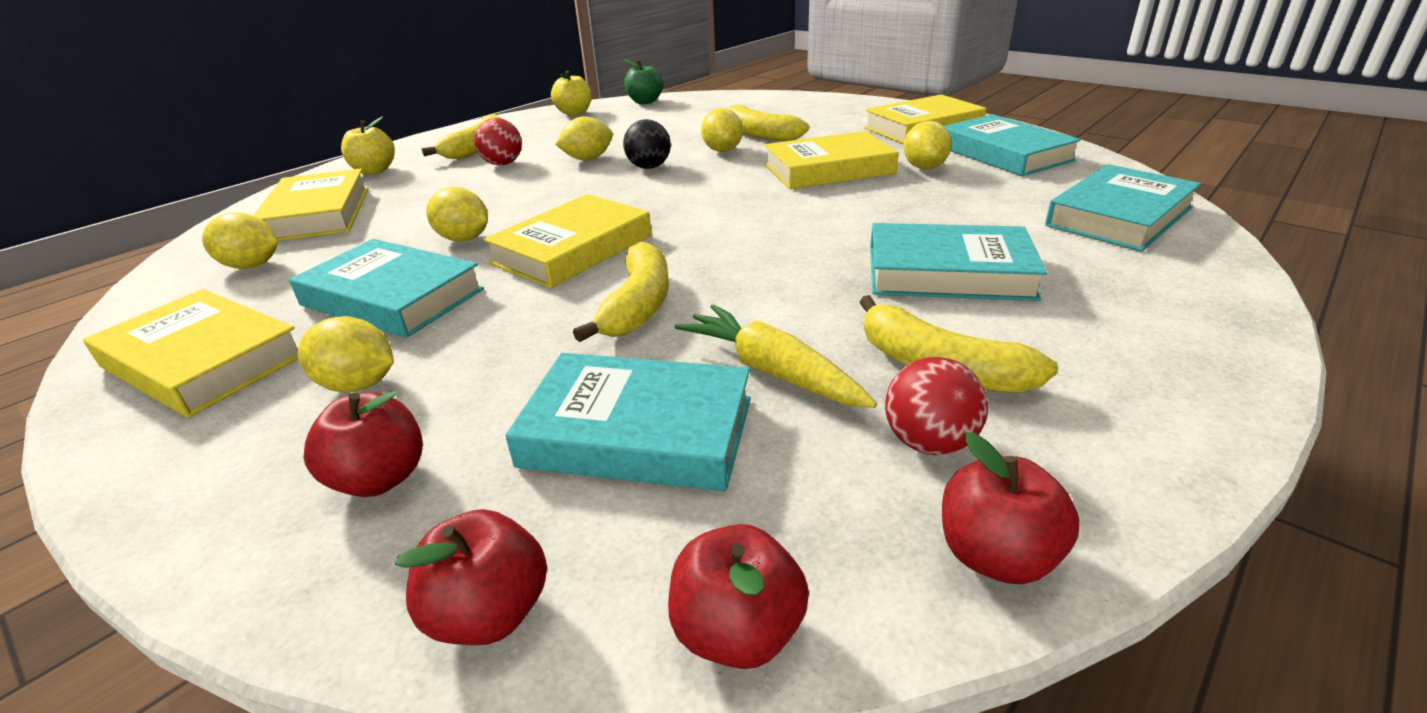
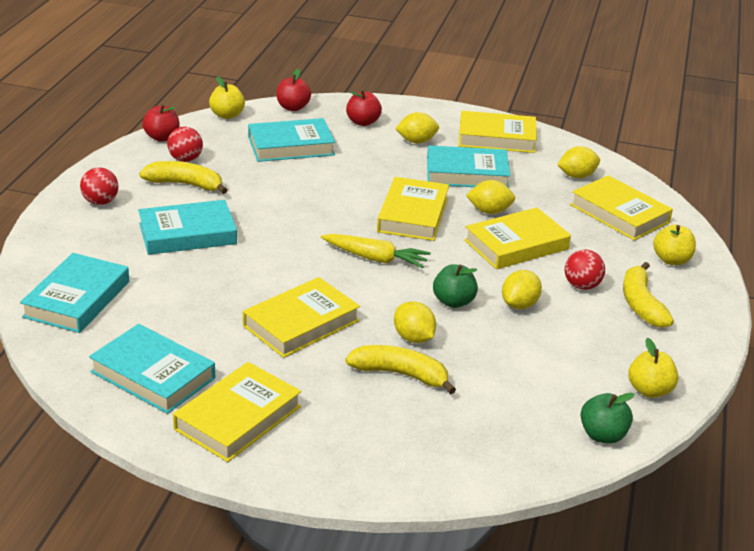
camera: 150 degrees right, 0 degrees up
(500, 201) = (516, 245): none -> yellow book
(637, 305) = (339, 189): yellow banana -> none
(649, 167) = (453, 302): black ball -> green apple
(737, 631) = (227, 115): red apple -> yellow apple
(772, 371) = (255, 172): yellow carrot -> yellow carrot (375, 258)
(924, 167) = (221, 339): yellow lemon -> none
(1137, 357) = (100, 202): none -> red ball

